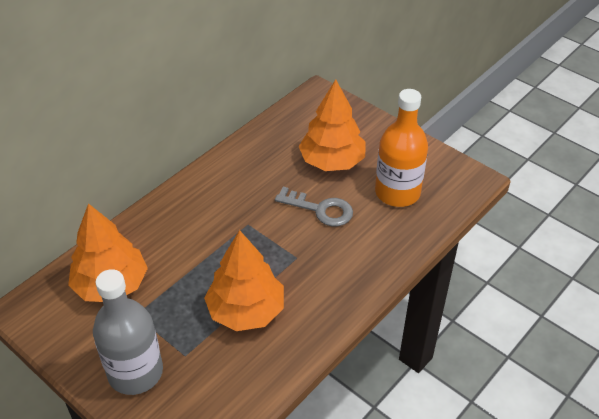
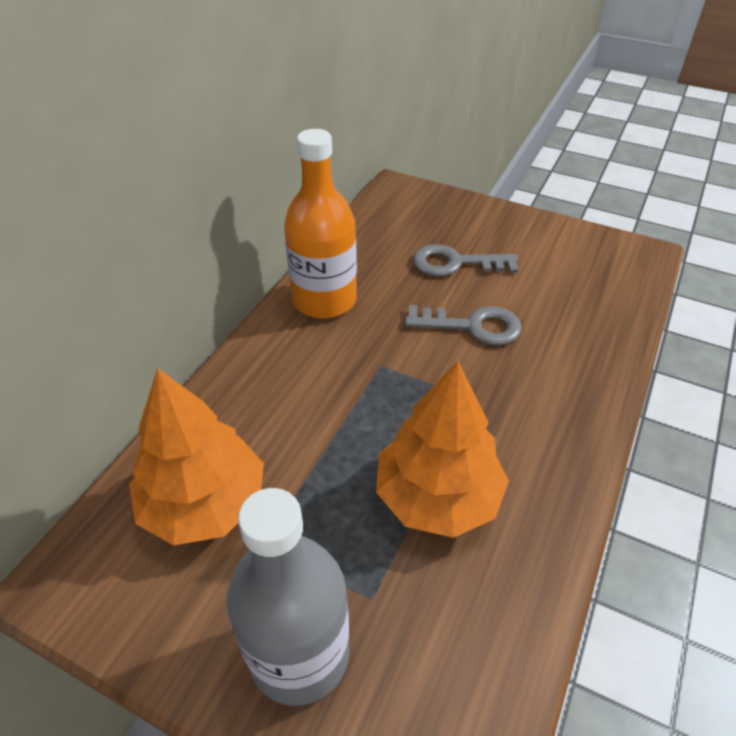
camera: 15 degrees left, 0 degrees up
(332, 161) = (456, 263): orange tree -> grey key
(397, 192) = (560, 286): orange bottle -> orange bottle (324, 300)

